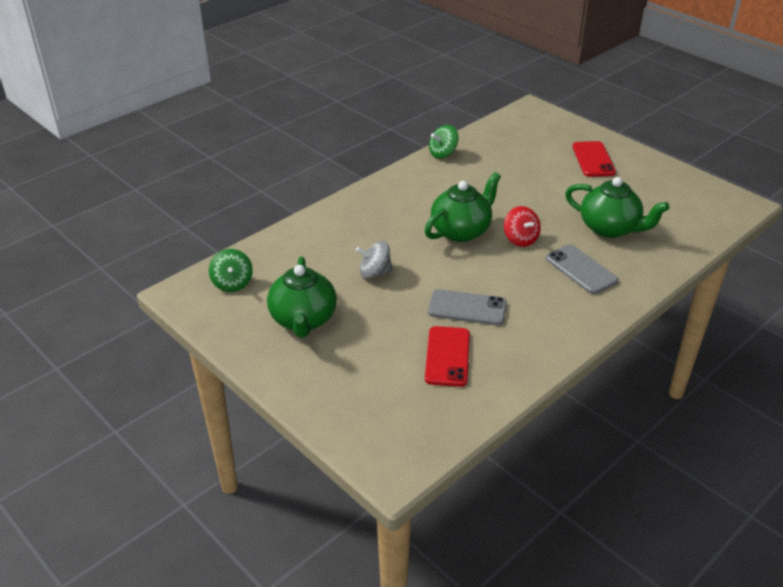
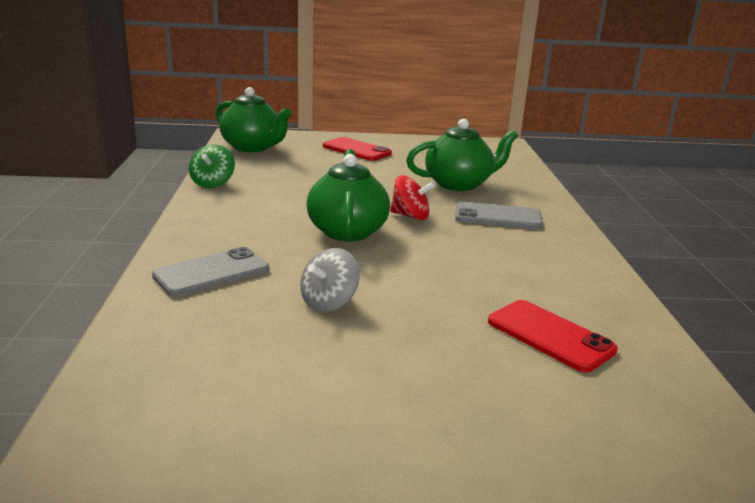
camera: 50 degrees left, 15 degrees down
(232, 283) = (146, 416): green spinning top -> none
(303, 320) = (336, 397): green teapot -> green teapot (252, 147)
(467, 308) = (478, 286): grey phone -> grey phone (212, 273)

